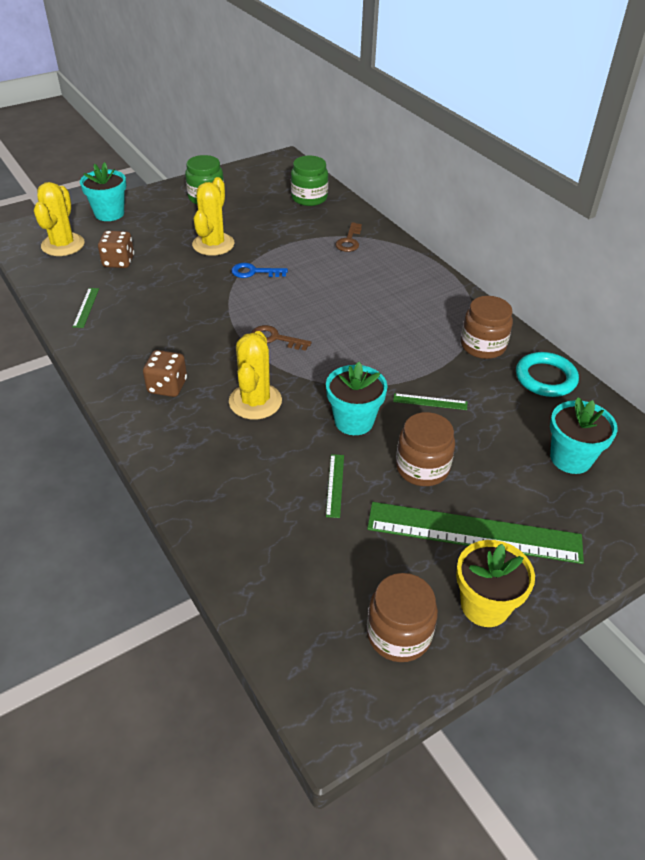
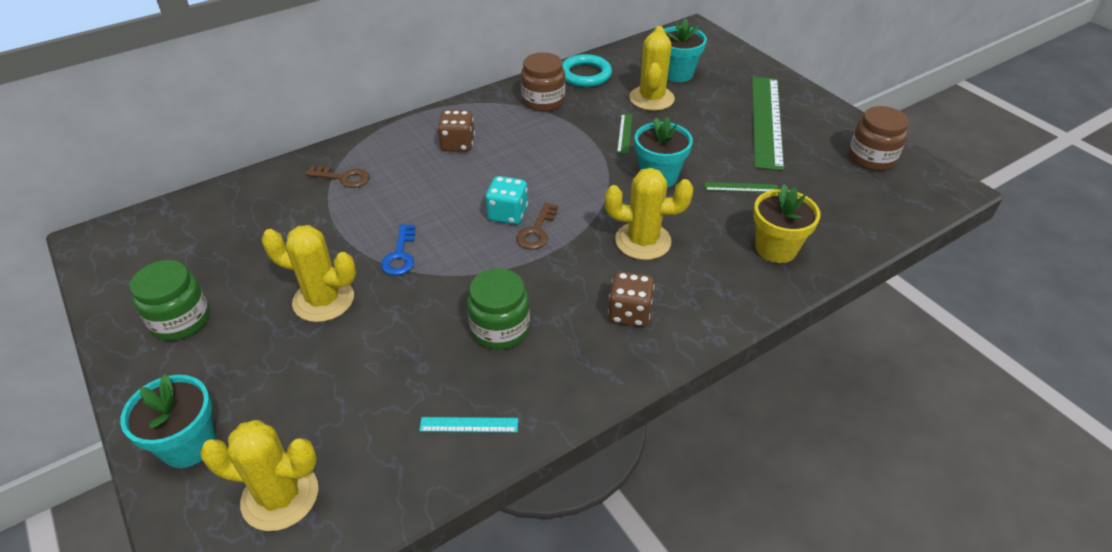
camera: 90 degrees left, 0 degrees up
(86, 307) = (469, 425): green ruler -> turquoise ruler
(118, 262) = (350, 405): brown dice -> brown dice (457, 144)
(299, 322) = (507, 214): none -> turquoise dice
(309, 198) = (224, 212): green jar -> green jar (500, 329)
(422, 468) = (707, 141): brown jar -> none
(485, 605) = (829, 121): yellow flower pot -> yellow flower pot (776, 248)
(505, 429) = (651, 98): none -> yellow cactus

